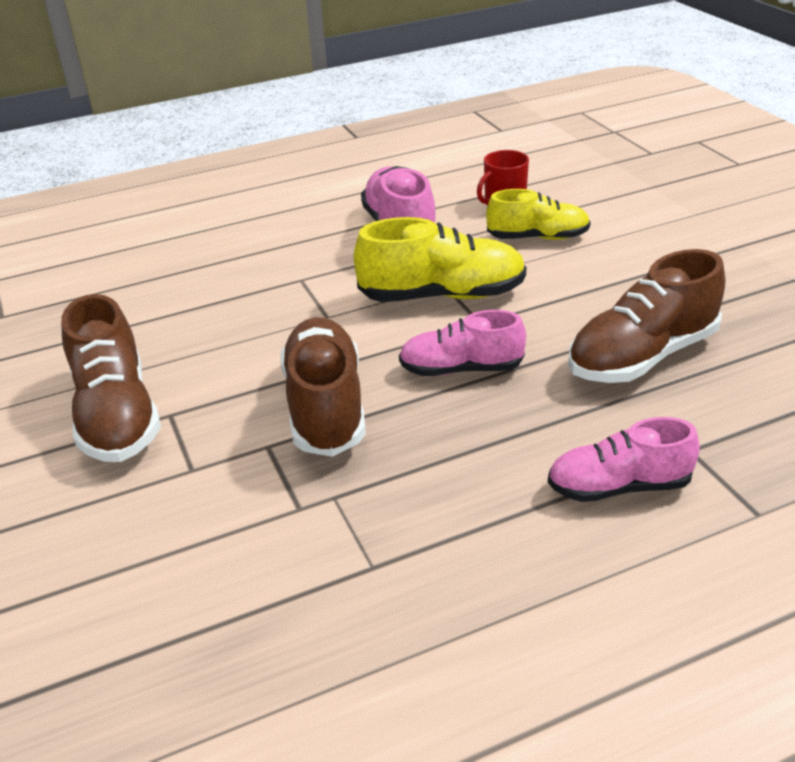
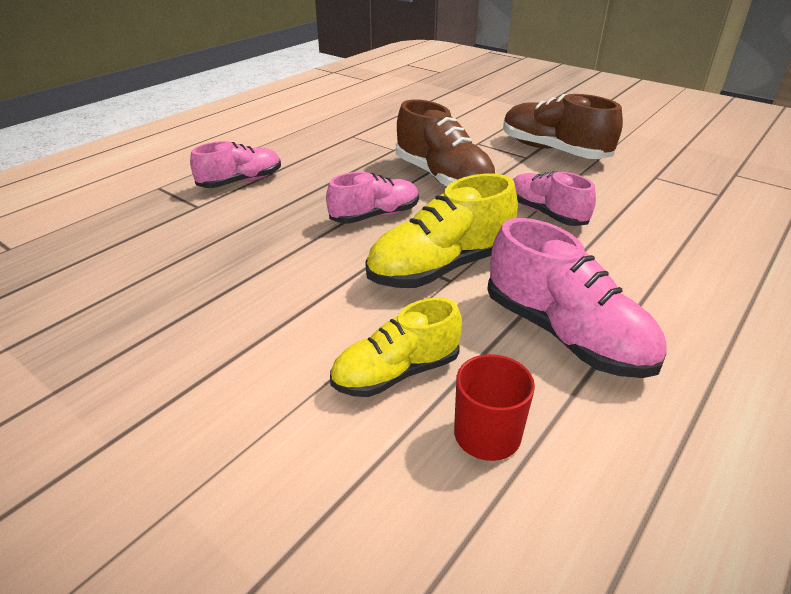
camera: 150 degrees right, 0 degrees up
(275, 323) = (545, 213): none -> pink shoe
(642, 356) = (236, 256): brown shoe -> none

